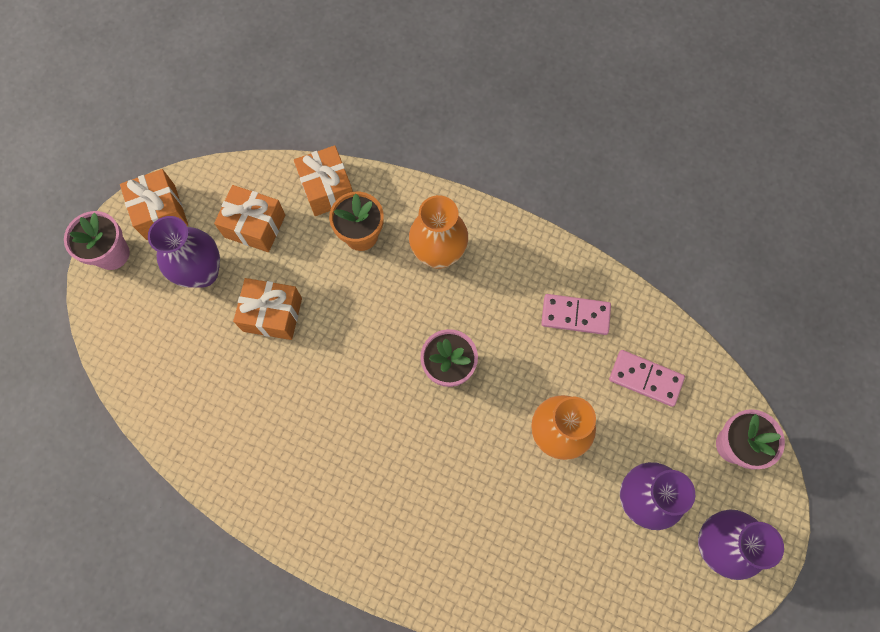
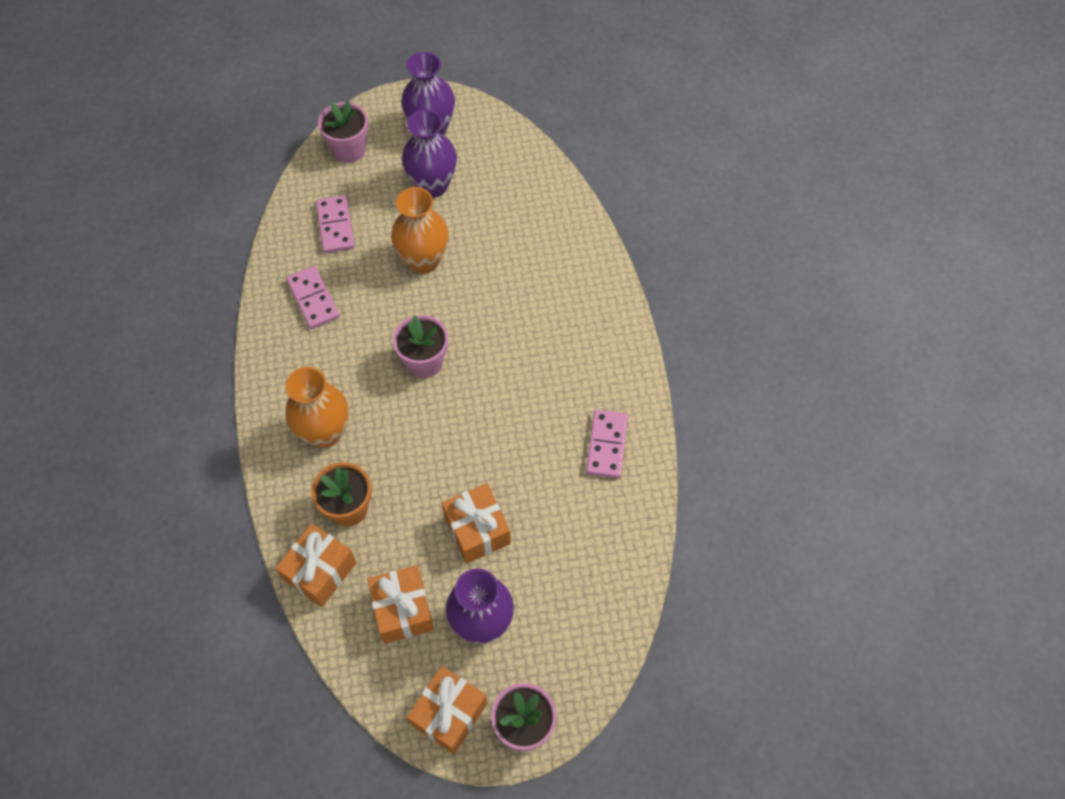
camera: 125 degrees left, 10 degrees down
(262, 465) = (607, 445): none -> pink domino

